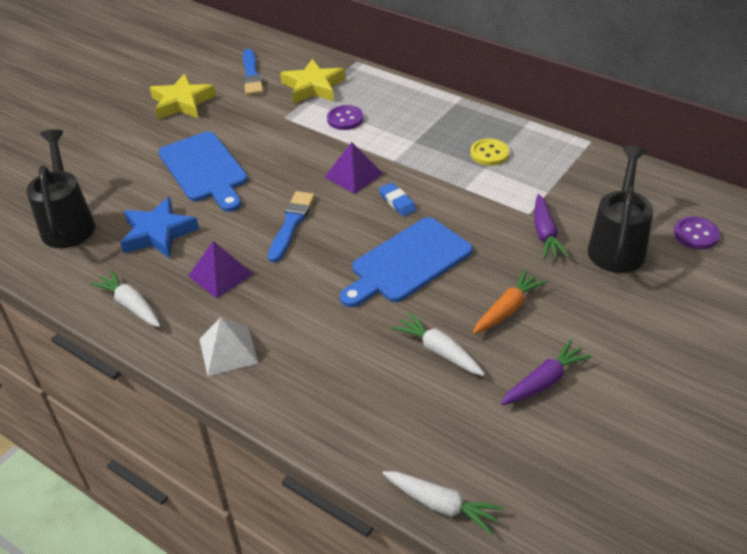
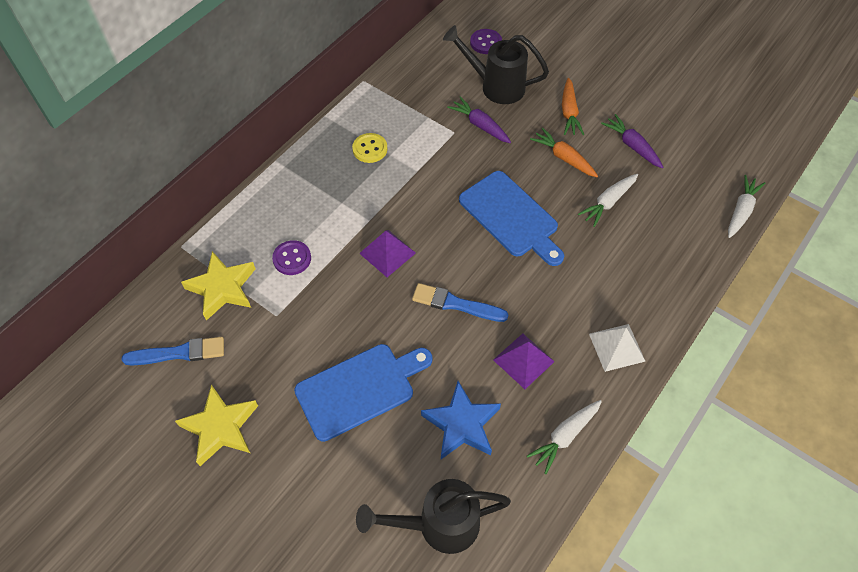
camera: 90 degrees left, 15 degrees up
(397, 202) = (431, 220): blue eraser -> none
(545, 234) = (480, 125): purple carrot -> purple carrot turned 135 degrees counterclockwise
(591, 315) = (569, 112): none -> orange carrot

